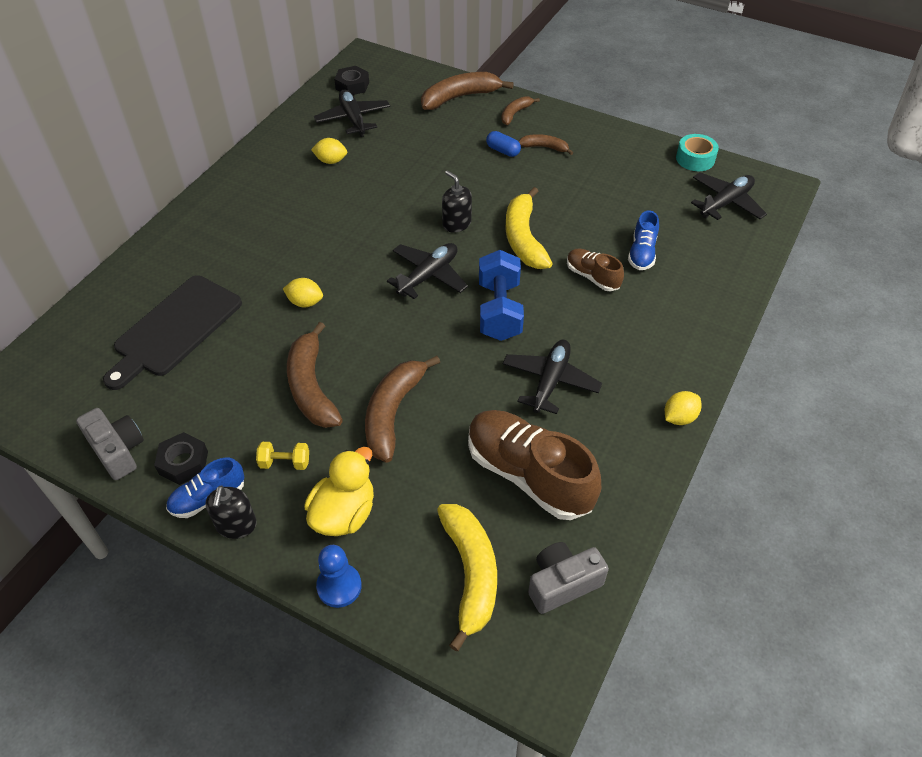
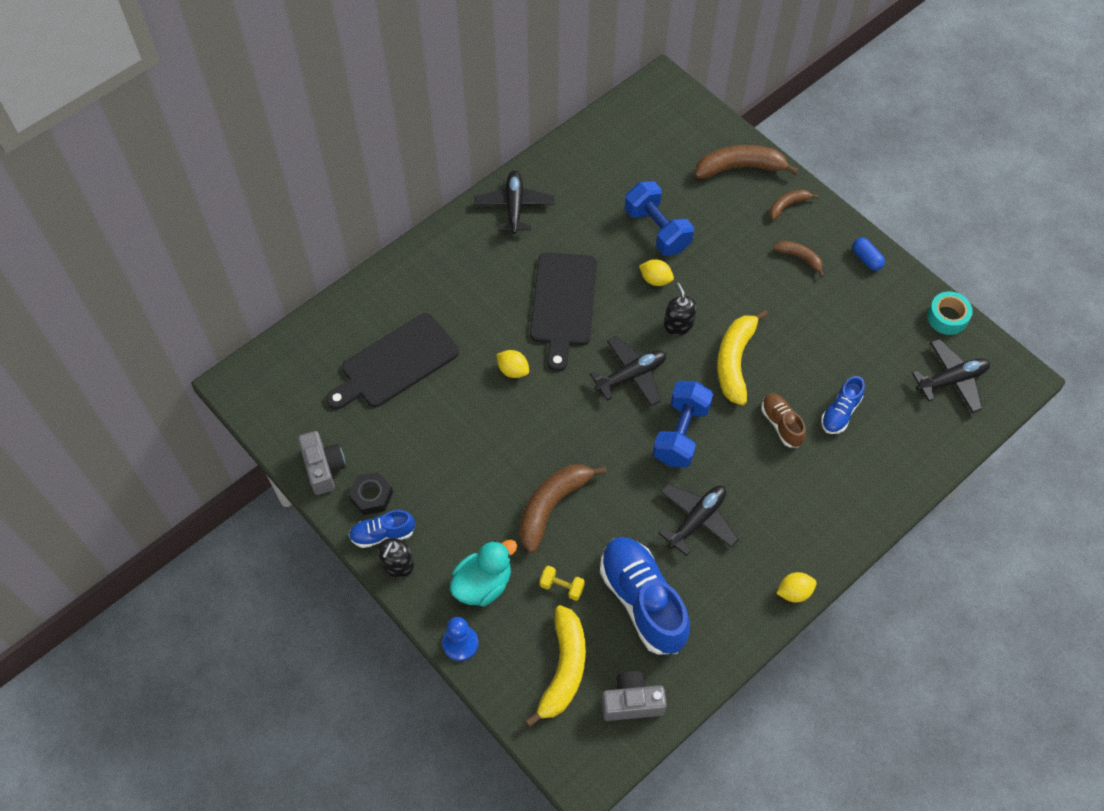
camera: 20 degrees right, 10 degrees up
(285, 463) = (450, 523): yellow dumbbell -> yellow dumbbell (562, 587)
(312, 387) = (493, 459): brown banana -> none
(331, 161) = (585, 214): yellow lemon -> yellow lemon (655, 279)
(336, 235) = (563, 304): none -> black cutting board
(344, 513) = (483, 584): yellow duck -> turquoise duck
(352, 85) = (637, 121): black nut -> none
(353, 119) = (624, 166): black plane -> black plane (514, 206)
(404, 157) = (657, 230): none -> blue dumbbell
(503, 151) = (756, 250): blue capsule -> blue capsule (866, 259)
(529, 475) = (643, 601): brown shoe -> blue shoe

